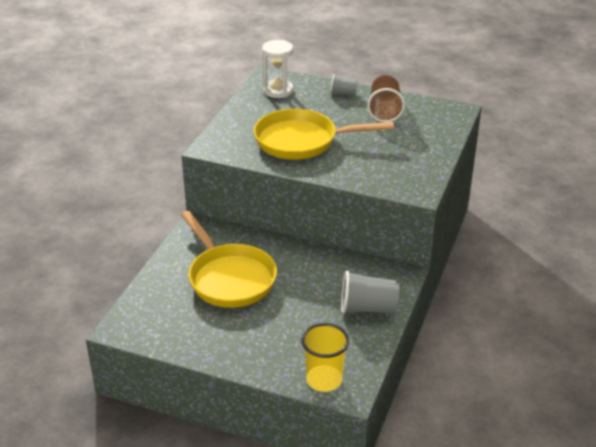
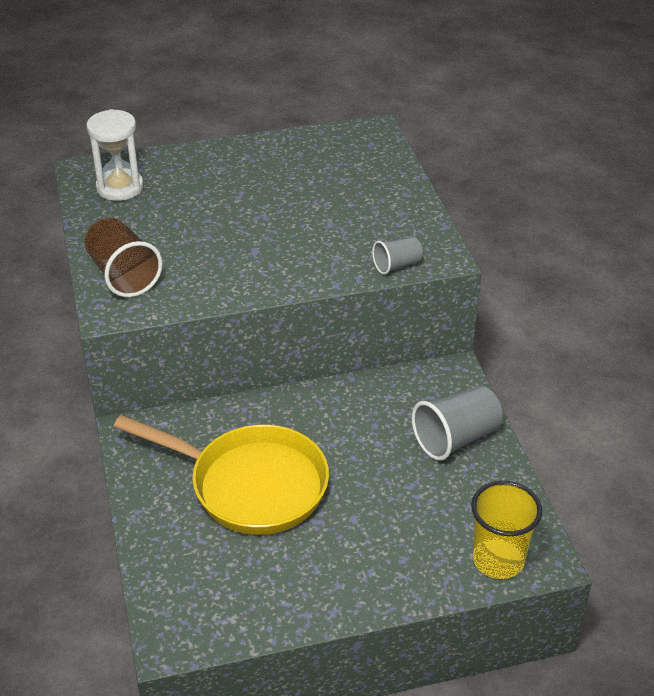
camera: 35 degrees left, 5 degrees up
(301, 141) = (227, 248): yellow pan -> none
(343, 93) = (211, 159): grey cup -> grey cup (397, 265)
(384, 111) = (288, 164): brown cup -> brown cup (123, 275)

